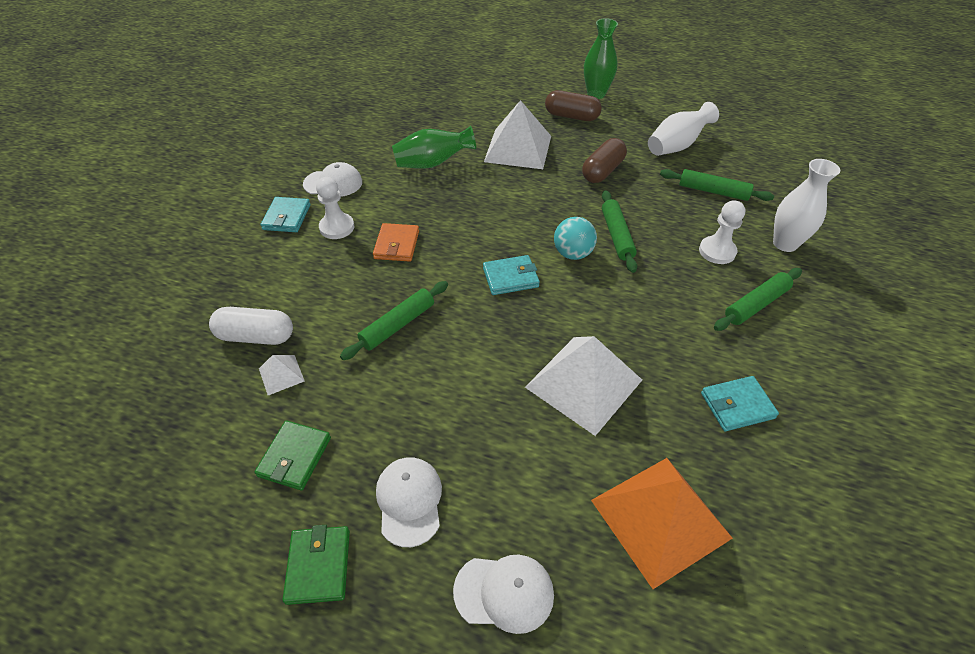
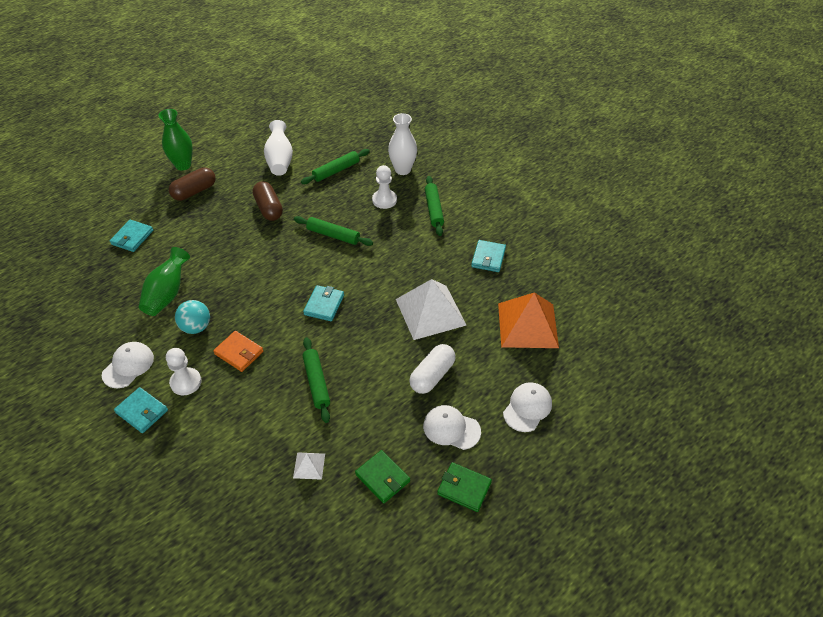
camera: 60 degrees left, 0 degrees up
(256, 336) = (260, 471): white capsule -> white capsule (432, 375)
(480, 112) = (132, 237): none -> turquoise wallet
(518, 148) = (200, 238): white pyramid -> none
(572, 253) = (330, 264): turquoise ball -> turquoise ball (196, 327)

